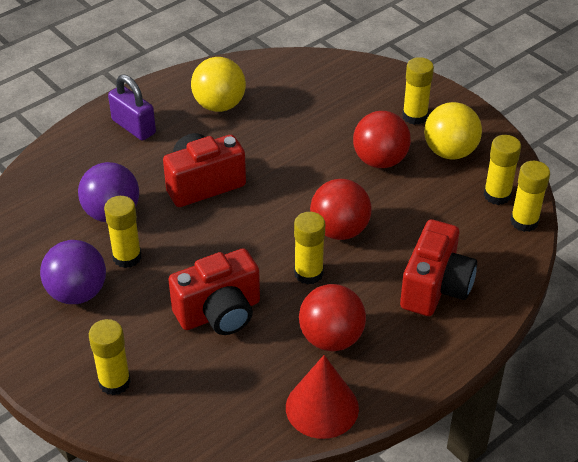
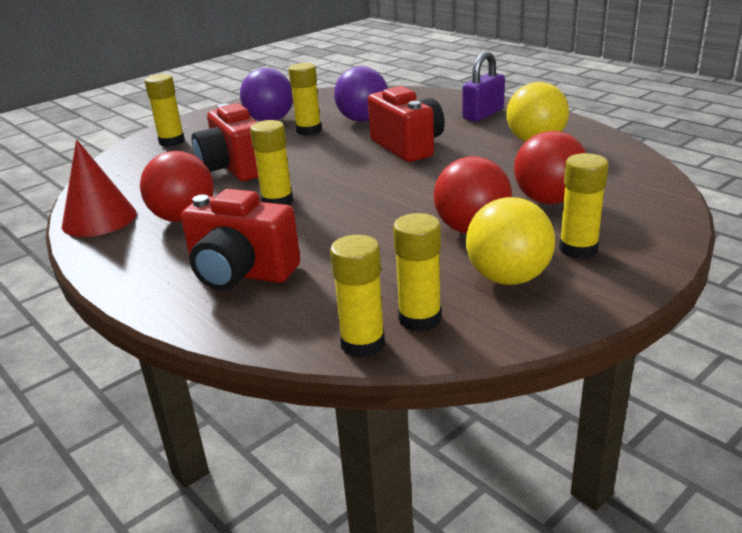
camera: 90 degrees right, 15 degrees down
(339, 230) = (342, 213): red ball -> red ball (548, 200)

